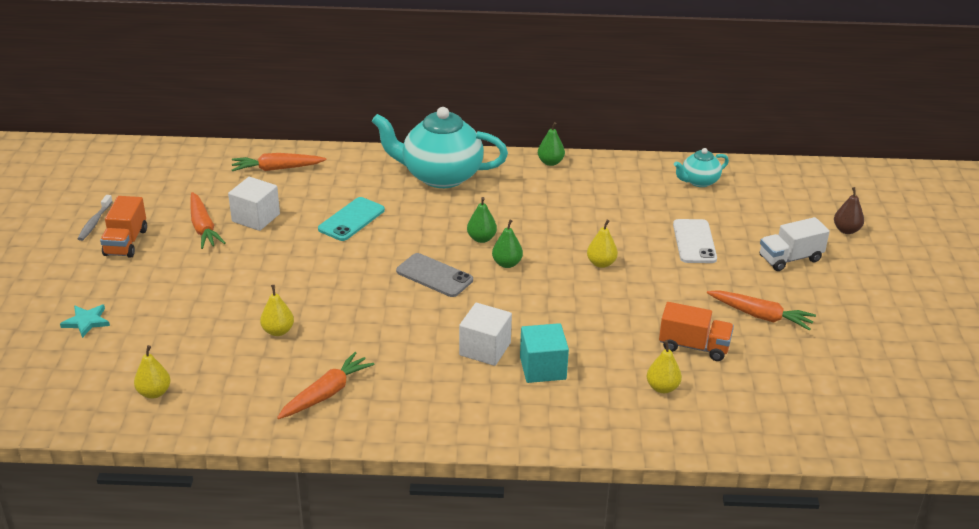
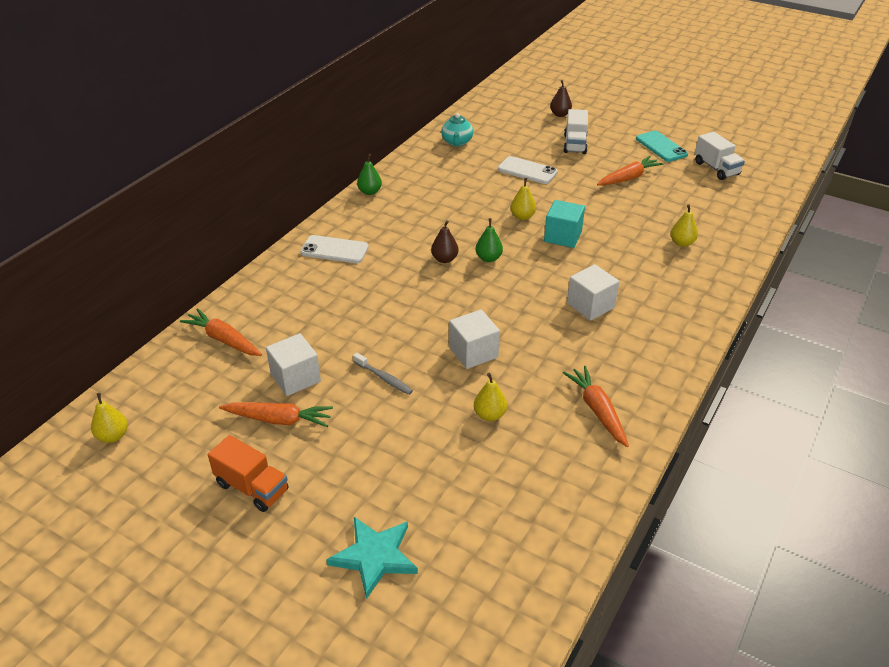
camera: 60 degrees left, 5 degrees up
(86, 322) = (374, 557): turquoise star -> turquoise star, size x1.60
(94, 222) = (188, 505): grey toothbrush -> grey toothbrush (384, 378)
(154, 393) = (530, 529): yellow pear -> yellow pear (113, 436)
(277, 169) = (224, 340): orange carrot -> orange carrot turned 105 degrees clockwise
(351, 219) = (354, 319): turquoise phone -> turquoise phone (661, 147)
(355, 297) = (473, 352): none -> white cube
(434, 275) = (476, 299): grey phone -> none
(440, 176) = (334, 250): turquoise teapot -> white phone
(481, 238) = (444, 259): green pear -> brown pear
(543, 368) = (630, 286): turquoise cube -> turquoise cube (562, 236)
(694, 346) = (644, 214): orange truck -> none
(865, 381) = (716, 168): none -> white truck

